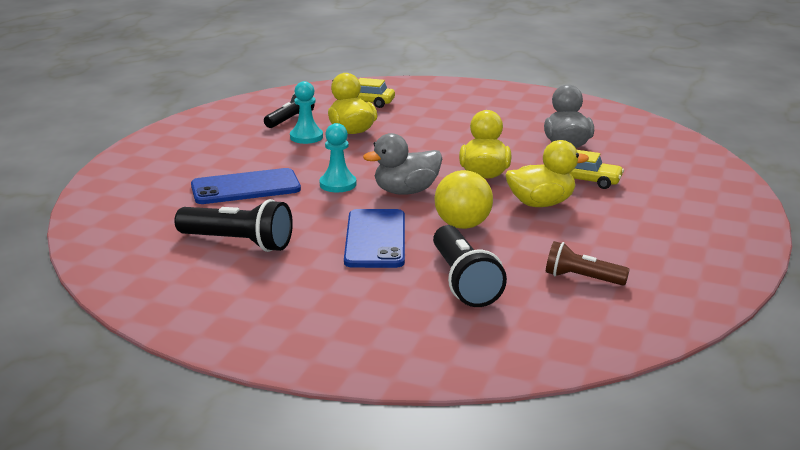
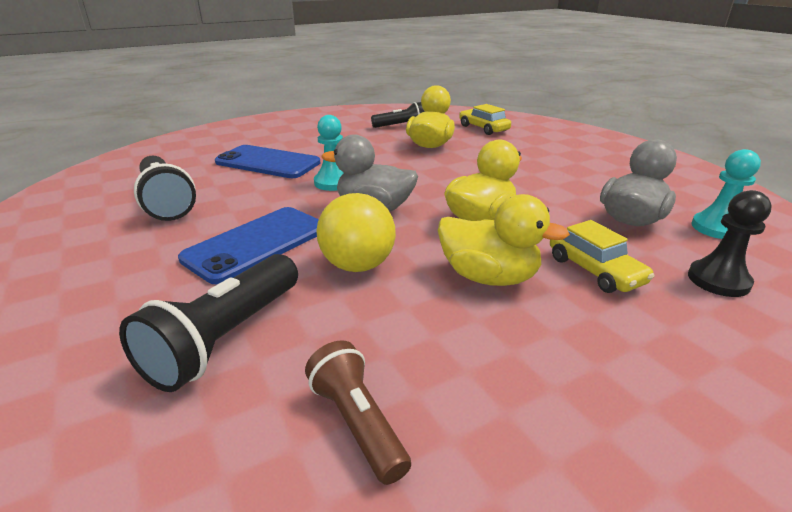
camera: 40 degrees right, 5 degrees up
(306, 137) = (387, 140): turquoise pawn -> turquoise pawn (717, 228)
(644, 164) = (718, 280): none -> black pawn

